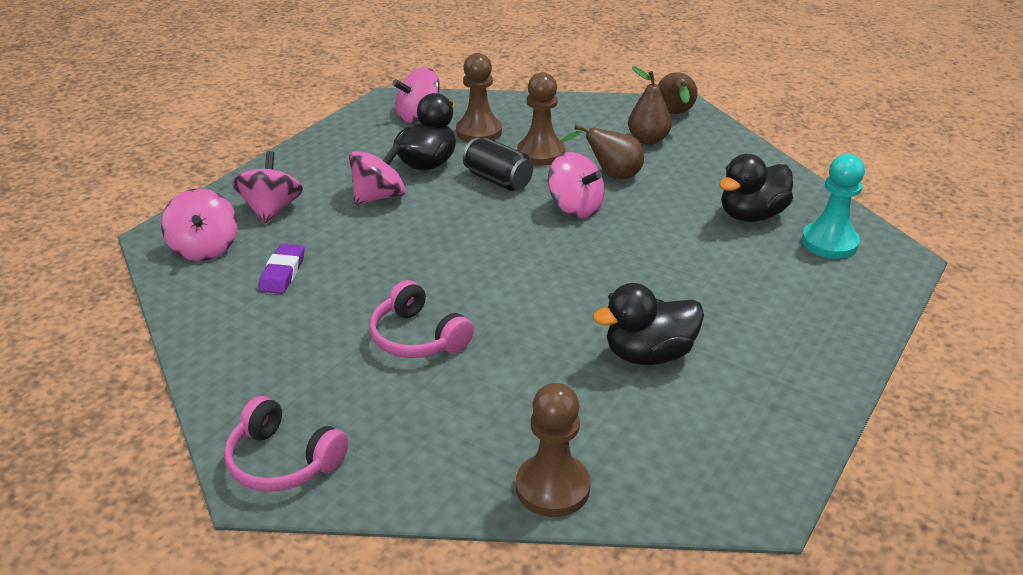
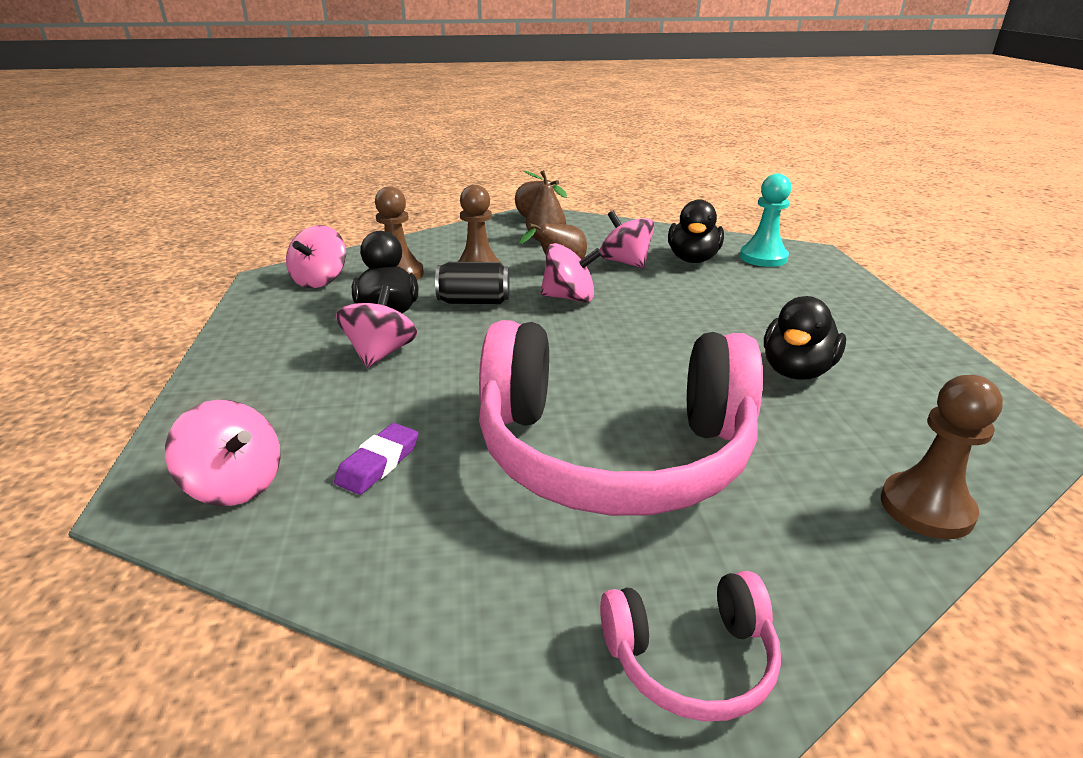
camera: 40 degrees left, 5 degrees down
(271, 210) = (271, 410): pink spinning top -> pink spinning top (625, 262)
(282, 273) = (378, 463): purple eraser -> purple eraser turned 60 degrees clockwise
(417, 337) = (613, 451): pink headphones -> pink headphones, size x2.36

